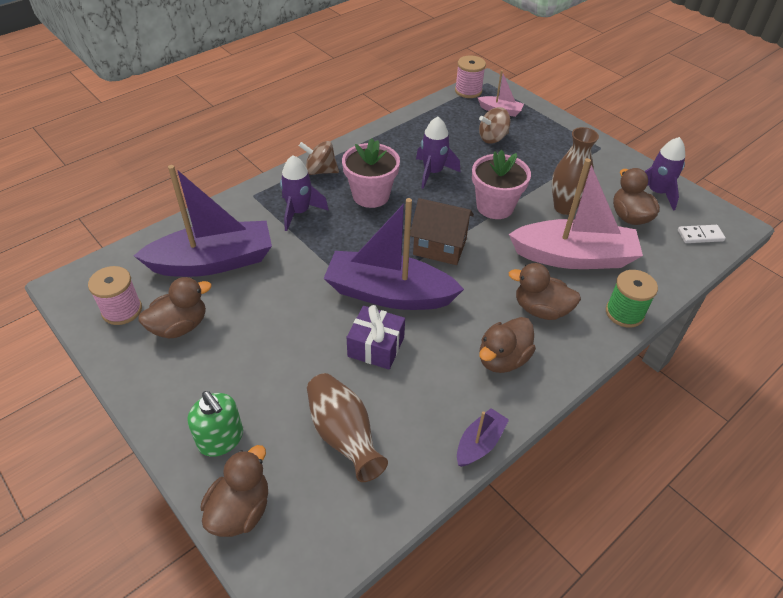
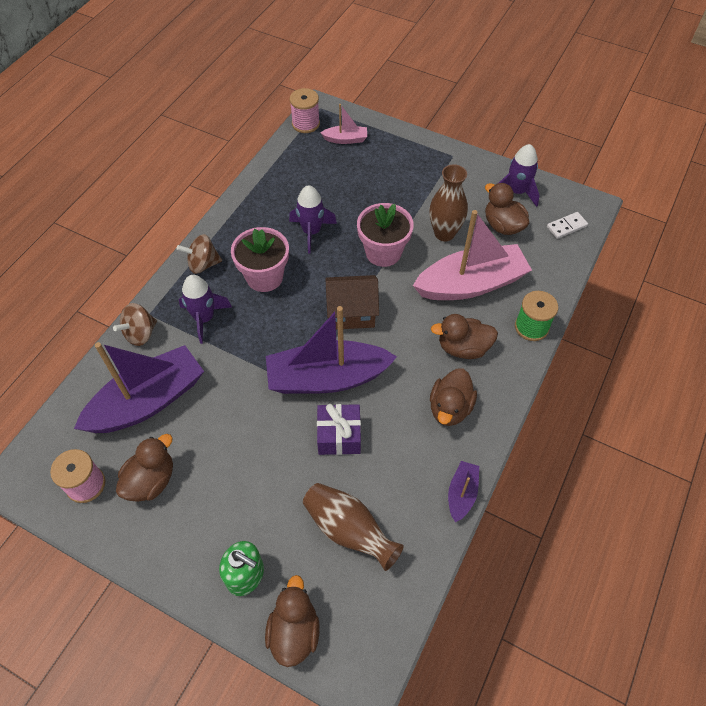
camera: 20 degrees left, 10 degrees up
(492, 138) = (351, 174): brown spinning top -> brown spinning top (140, 334)

